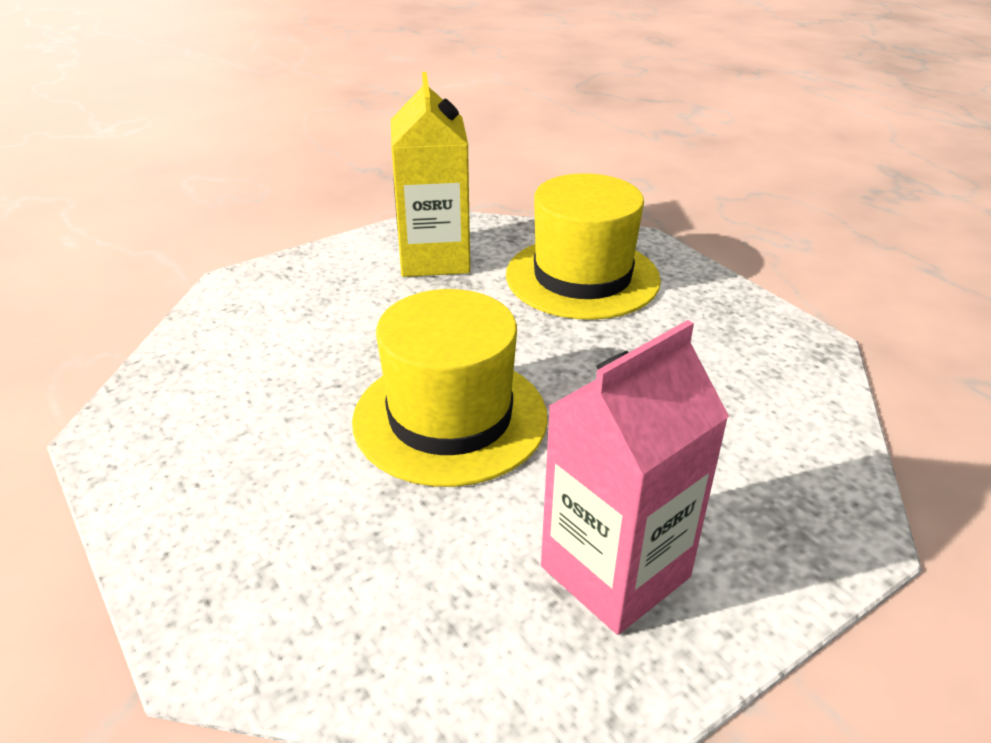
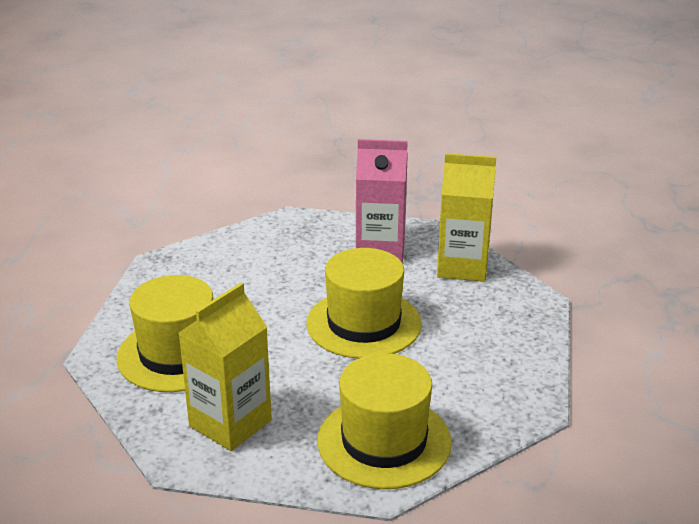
camera: 135 degrees left, 5 degrees down
(268, 314) = (384, 441): none -> yellow hat
(429, 638) = (462, 267): none -> yellow carton

